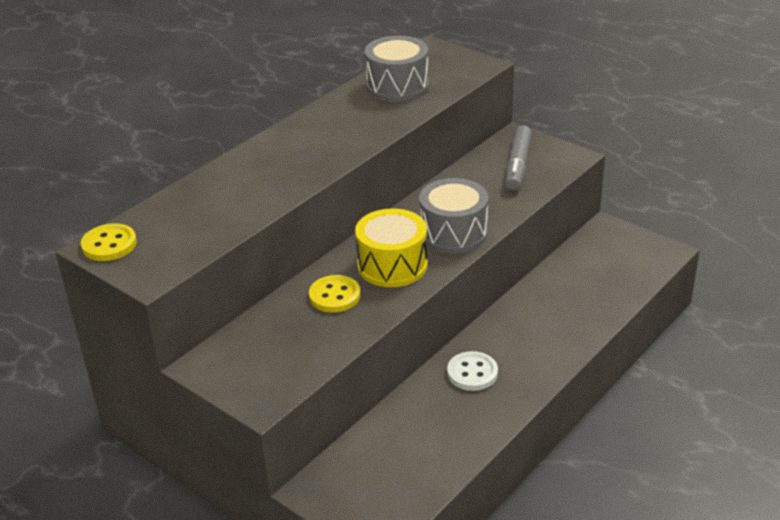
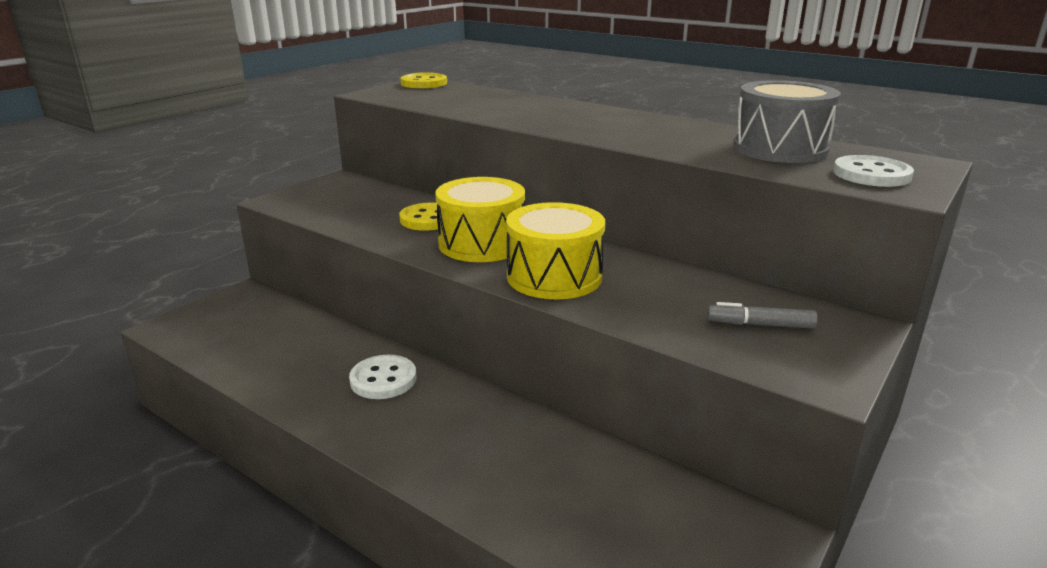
camera: 85 degrees right, 10 degrees down
(453, 68) = (871, 174): none -> white button
(453, 233) = (554, 276): grey drum -> yellow drum
(517, 165) = (760, 324): grey marker -> grey marker, size x0.59

